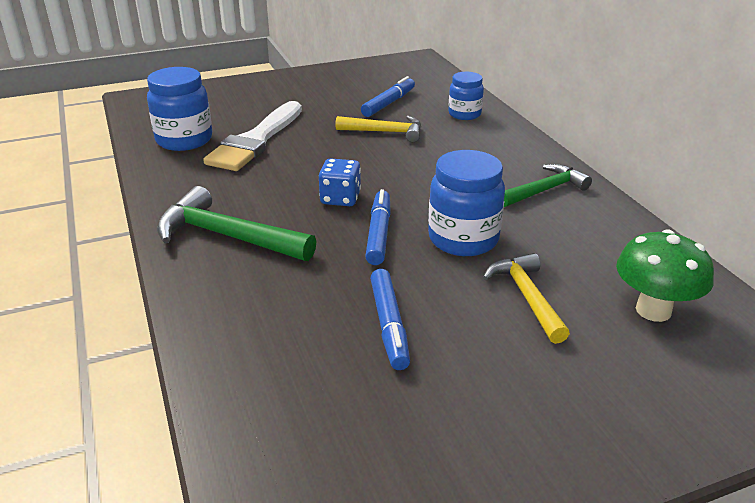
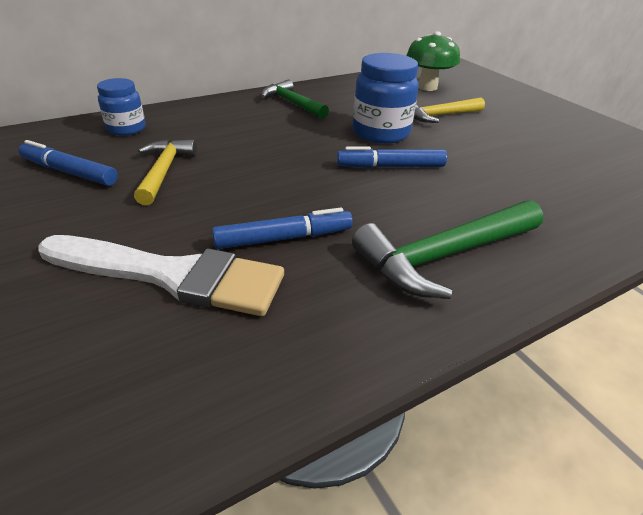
camera: 100 degrees left, 5 degrees up
(184, 140) = (153, 375): blue jar -> none
(228, 236) = (445, 255): green hammer -> green hammer turned 45 degrees clockwise
(340, 198) = (333, 190): blue dice -> none
(389, 325) = (510, 158): blue marker -> blue marker (284, 238)

